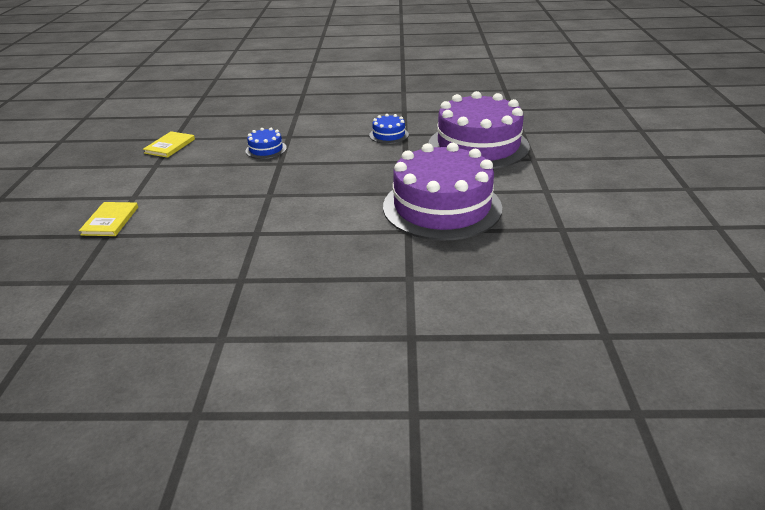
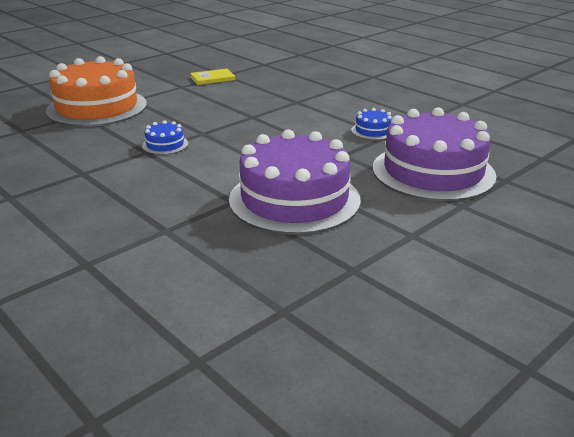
camera: 45 degrees right, 5 degrees down
(110, 221) = (97, 107): yellow book -> orange cake
(266, 149) = (263, 104): blue cake -> blue cake (165, 145)

